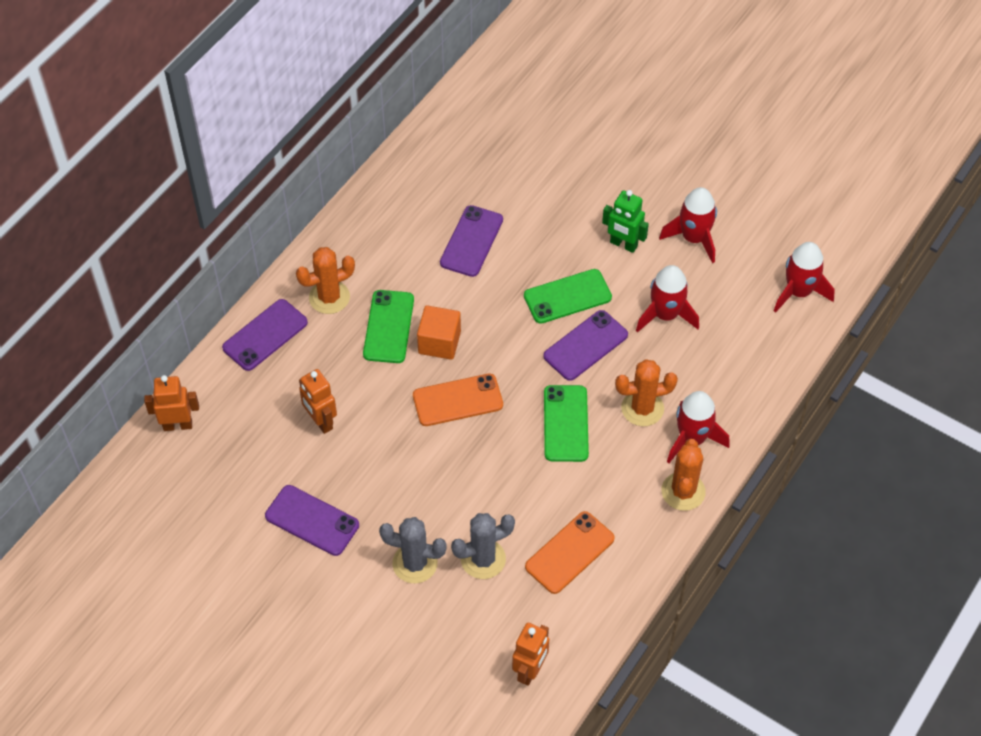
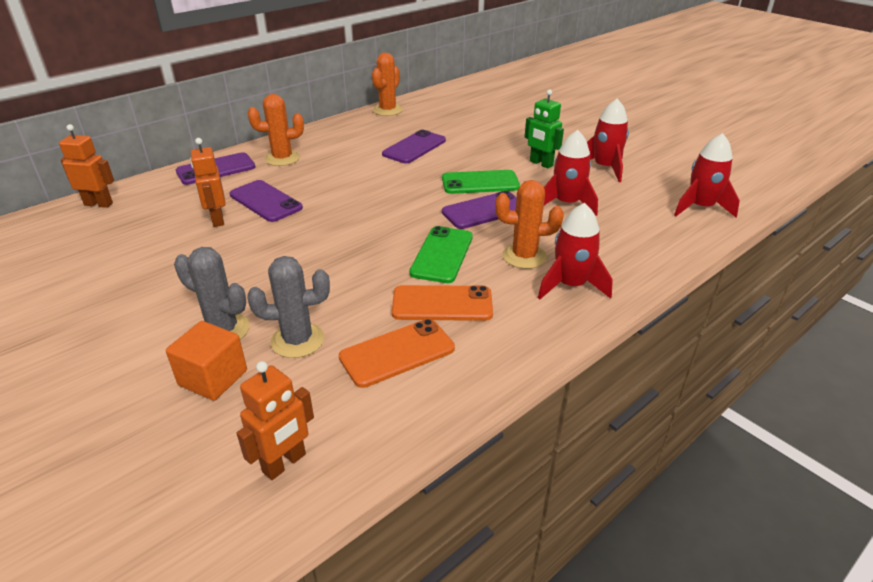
camera: 15 degrees right, 20 degrees down
(312, 520) = (151, 280): purple phone -> purple phone (265, 201)
(389, 327) = (318, 178): green phone -> none
(439, 342) = (354, 191): orange cube -> orange cube (213, 378)
(458, 400) = (348, 225): orange phone -> orange phone (442, 304)
(683, 491) = (549, 324): orange cactus -> orange cactus (387, 110)

